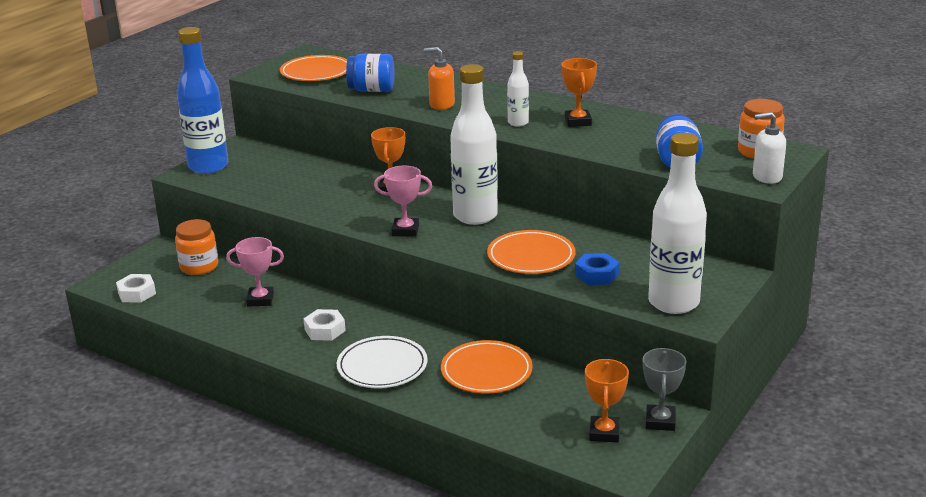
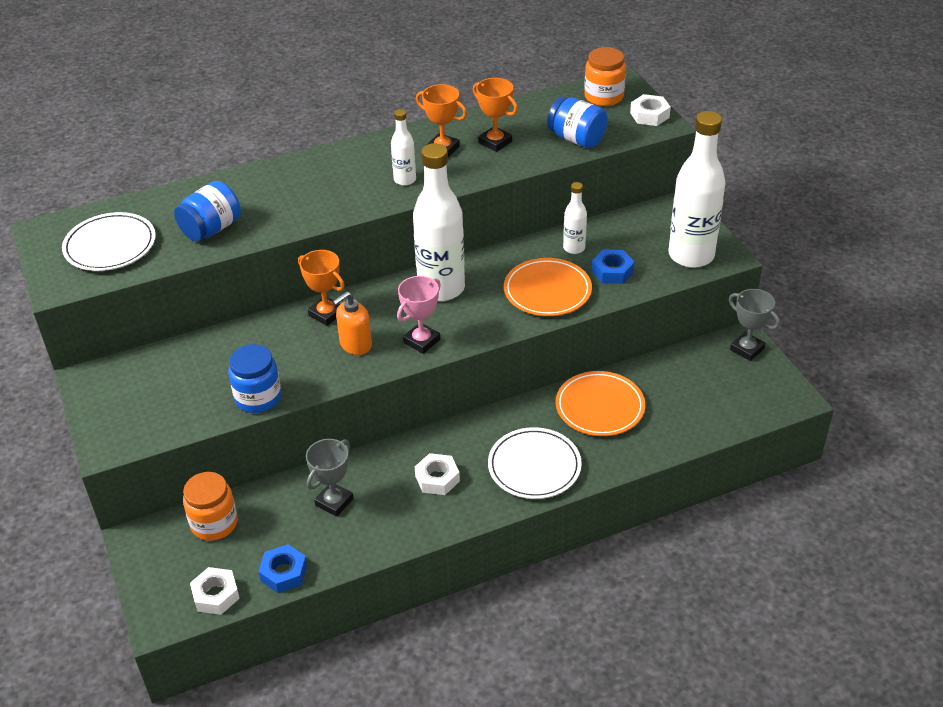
camera: 55 degrees left, 15 degrees up
(177, 308) = (284, 573): none -> blue nut
(208, 166) = (112, 420): blue bottle -> none
(260, 300) = (334, 502): pink trophy -> grey trophy
(278, 199) = (258, 398): none -> blue jar
(316, 72) = (110, 246): orange plate -> white plate
(441, 105) = (307, 203): orange soap dispenser -> orange soap dispenser (355, 345)
(602, 248) = (574, 248): none -> white bottle
(604, 433) = (738, 384): orange trophy -> orange trophy (495, 142)
(766, 177) = (649, 115): white soap dispenser -> white nut

